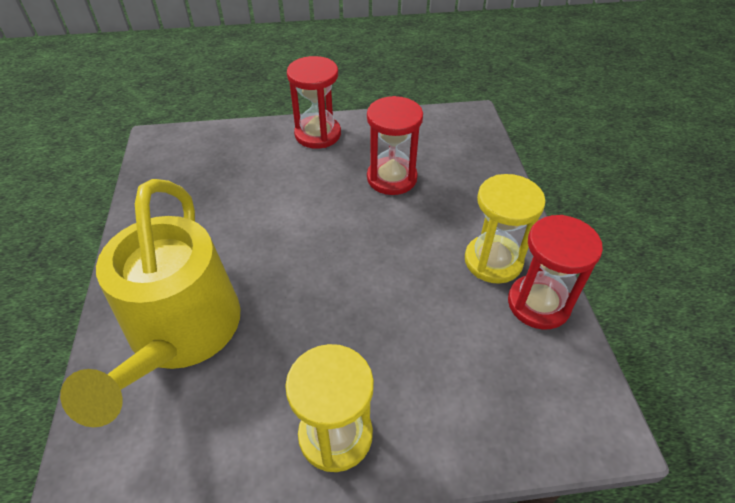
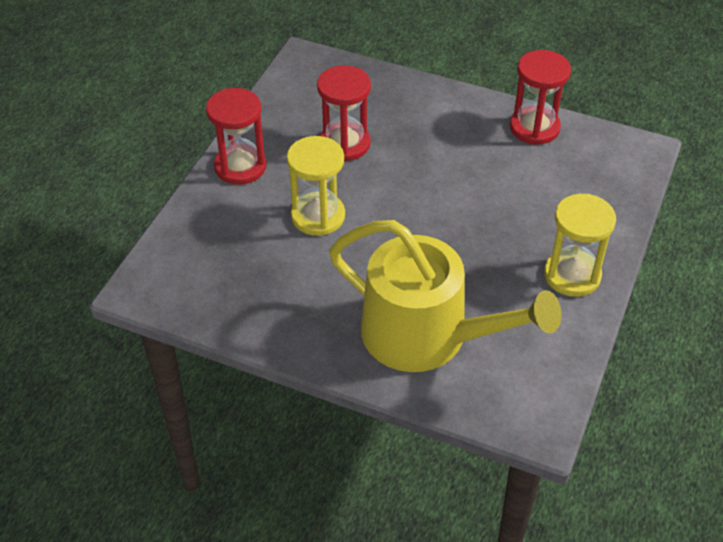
camera: 60 degrees left, 0 degrees up
(493, 261) = (480, 130): yellow hourglass -> yellow hourglass (318, 216)

